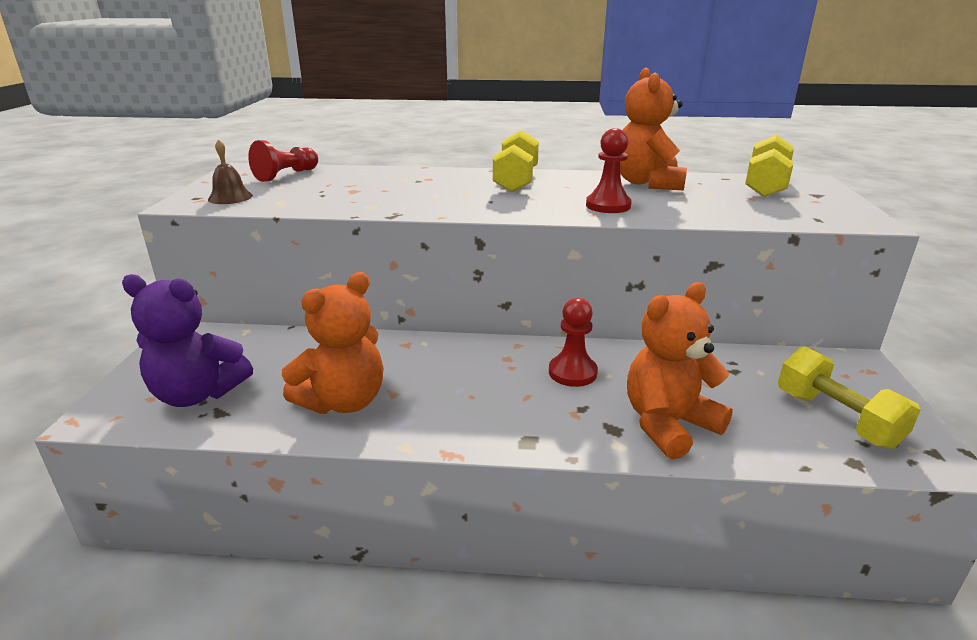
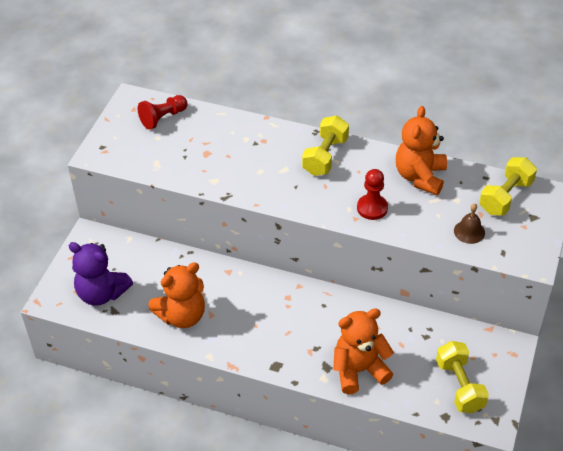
camera: 15 degrees right, 20 degrees up
(230, 197) = (124, 151): brown bell -> brown bell (469, 232)
(572, 372) = (323, 318): red pawn -> none

